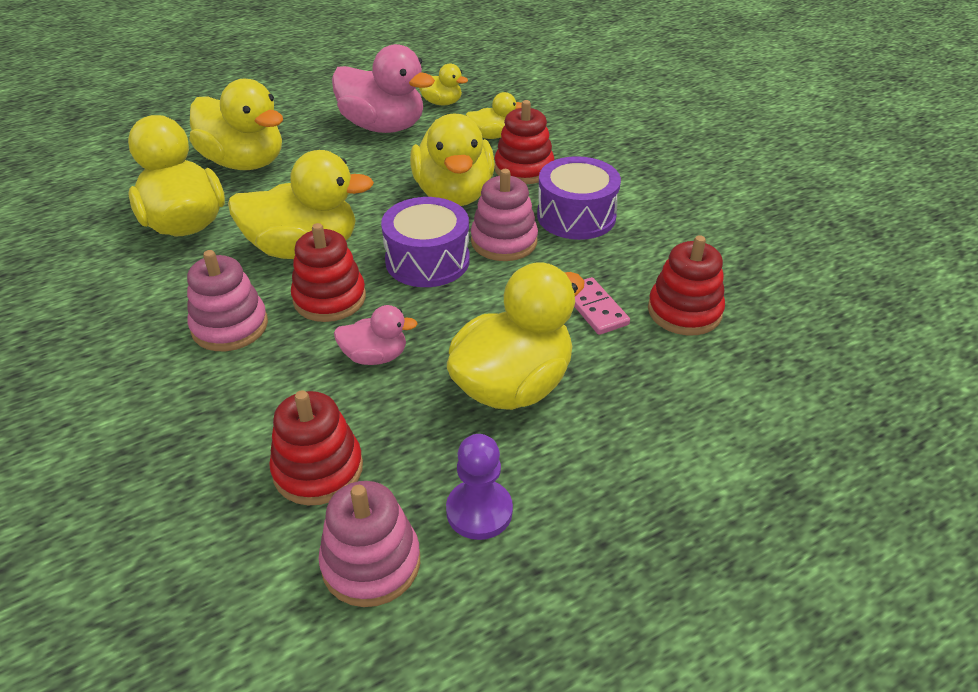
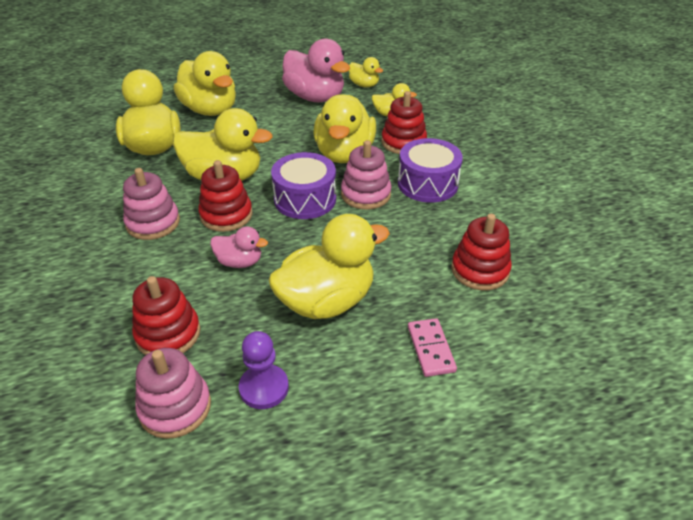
camera: 15 degrees right, 0 degrees up
(594, 308) = (411, 256): pink domino -> pink domino (430, 349)

